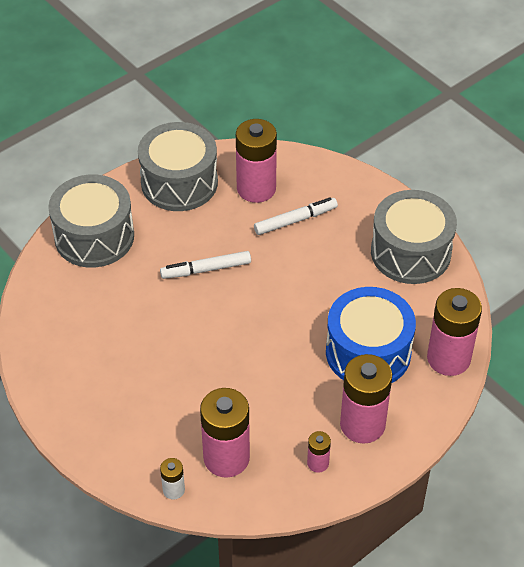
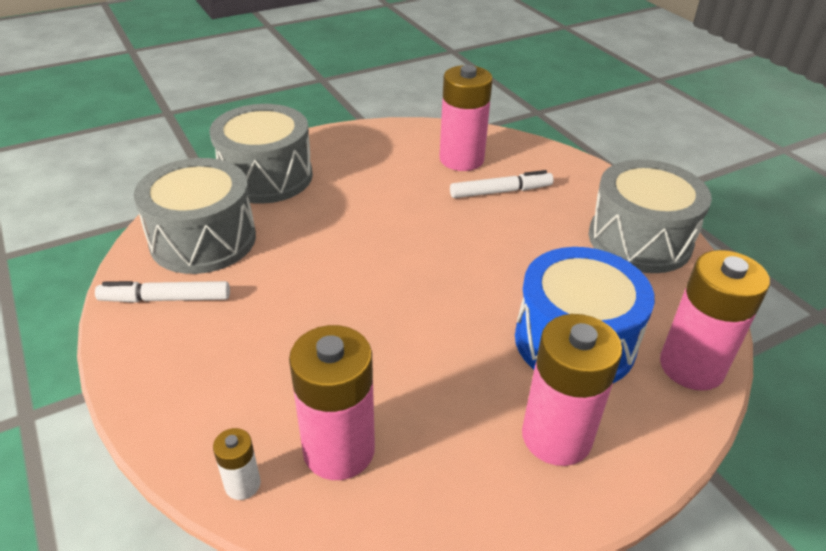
camera: 10 degrees right, 10 degrees down
(179, 182) = (378, 144): grey drum -> grey drum (203, 239)
(206, 269) = (382, 222): white marker -> white marker (165, 299)
(318, 463) = (478, 483): pink battery -> none

